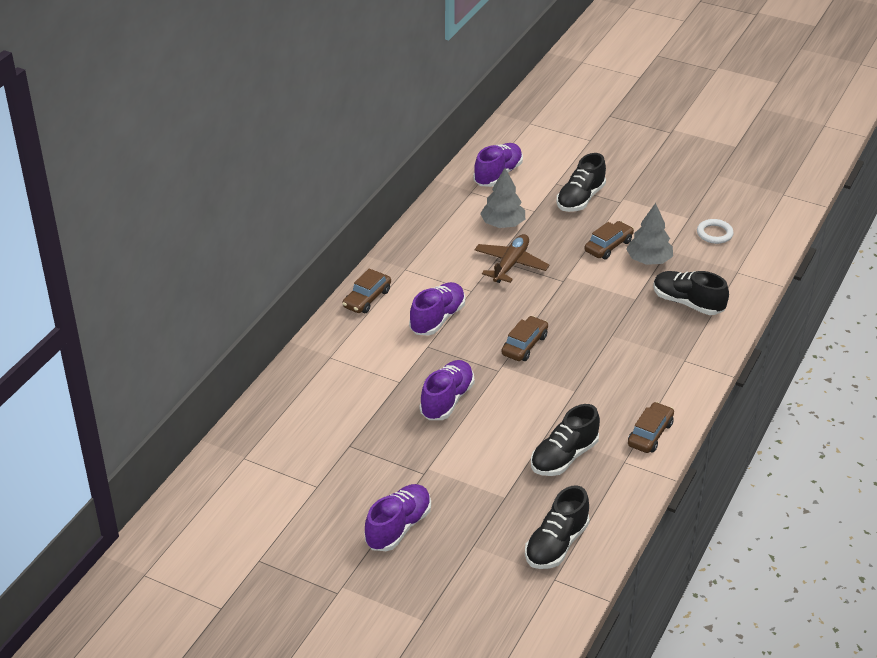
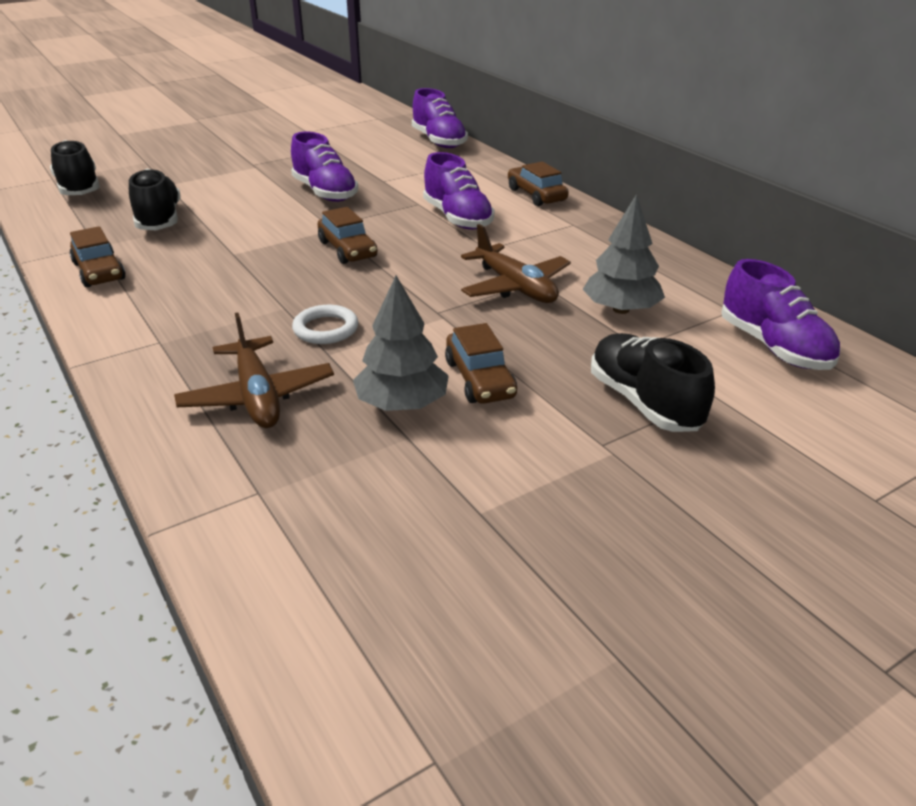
camera: 120 degrees right, 5 degrees down
(398, 527) = (215, 144): purple shoe -> purple shoe (439, 141)
(688, 303) = (257, 396): black shoe -> brown plane
(714, 234) = (396, 523): white ring -> white ring (326, 329)

